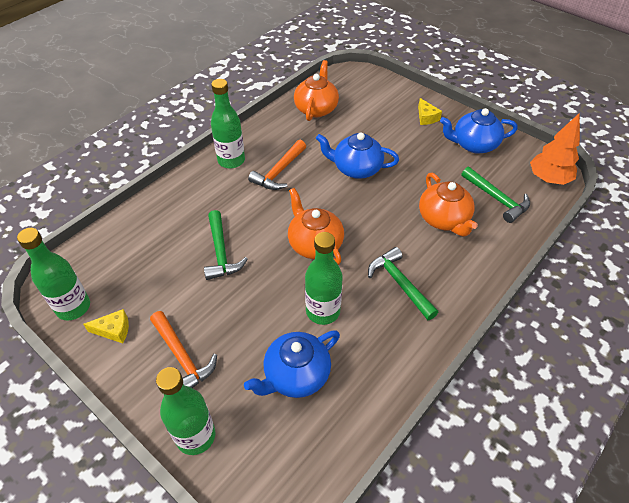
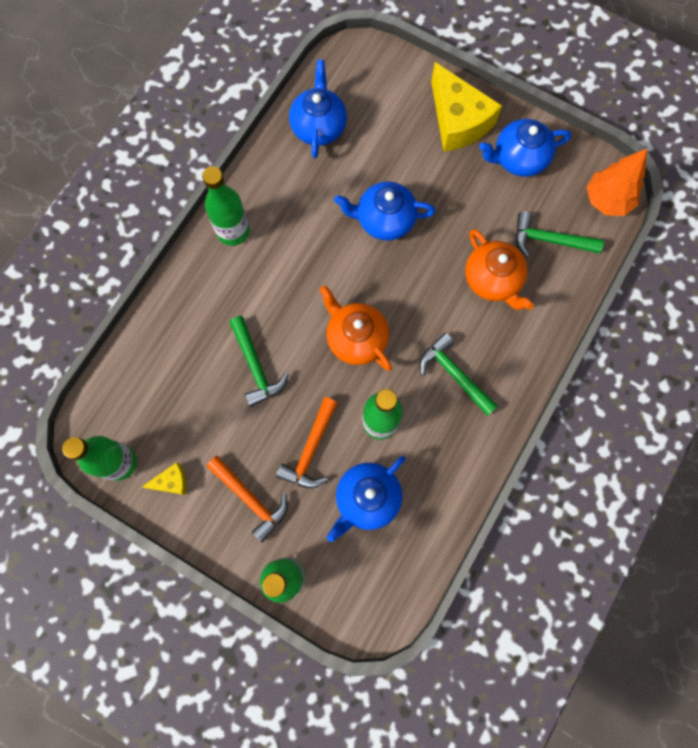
camera: 10 degrees left, 25 degrees up
(279, 171) = (294, 239): orange hammer -> orange hammer (311, 449)
(316, 108) = (318, 126): orange teapot -> blue teapot
(426, 117) = (458, 121): yellow cheese -> yellow cheese, size x2.21
(496, 199) = (549, 240): green hammer -> green hammer turned 150 degrees clockwise

